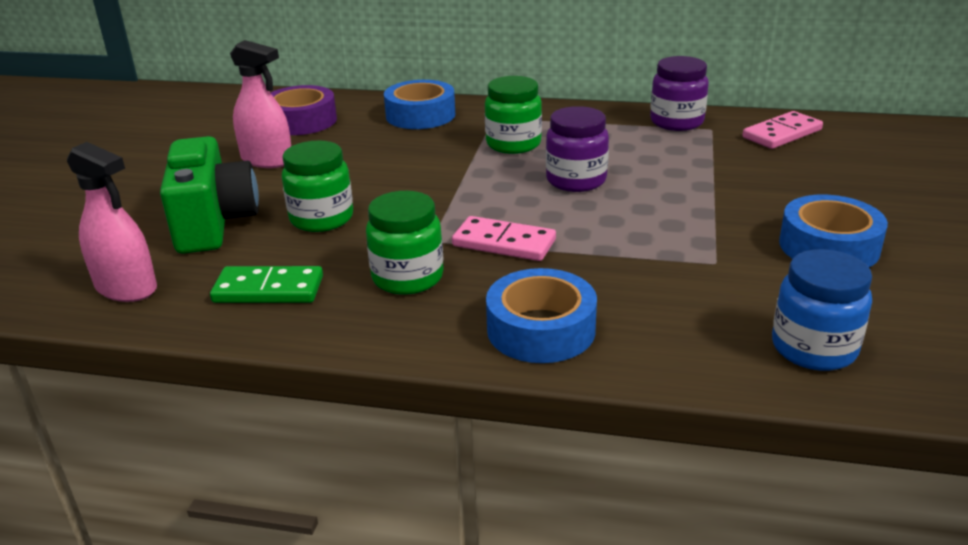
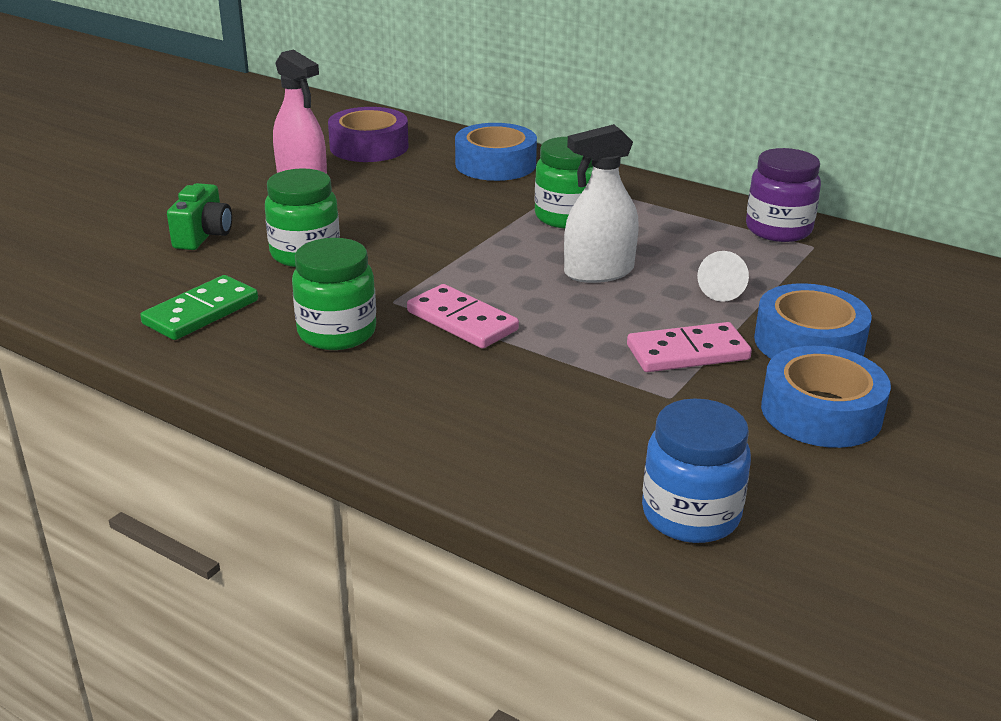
camera: 20 degrees right, 0 degrees up
(126, 288) = (82, 280): pink spray bottle -> none
(214, 223) = (203, 236): green camera -> green camera, size x0.56
(268, 289) = (201, 312): green domino -> green domino turned 75 degrees counterclockwise
(541, 329) = (421, 417): blue tape -> blue tape (808, 342)
(576, 180) = (599, 272): purple jar -> white spray bottle
(678, 174) = (722, 290): none -> white cone
(781, 134) = (896, 270): pink domino -> pink domino (687, 352)

